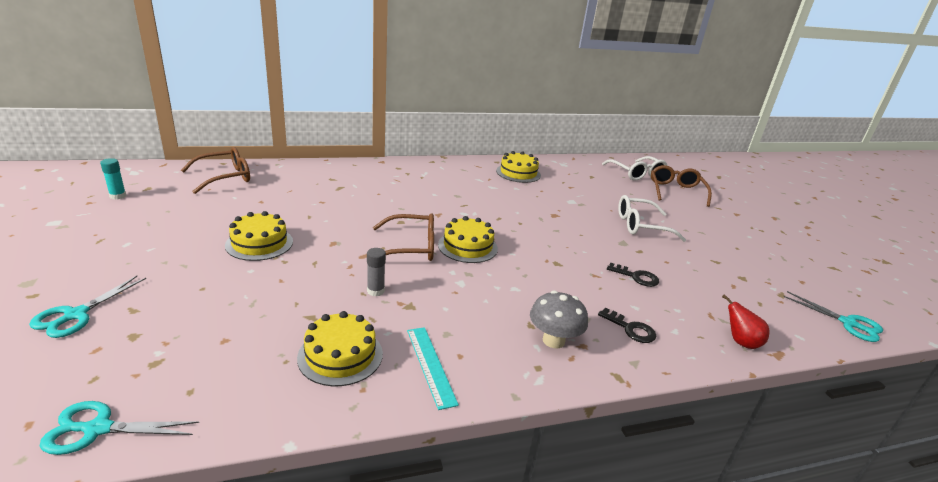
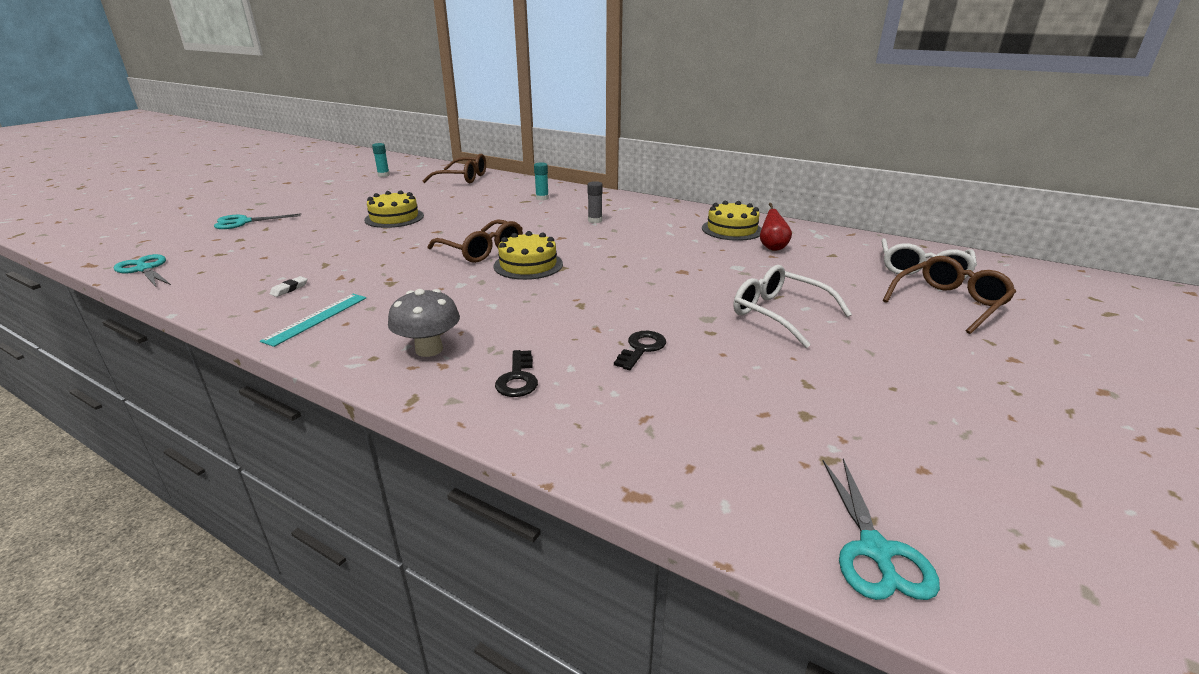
camera: 50 degrees right, 0 degrees up
(340, 355) = (289, 289): yellow cake -> white eraser
(347, 181) = (542, 198): none -> turquoise glue stick
(375, 291) = (392, 266): grey glue stick -> grey glue stick (595, 220)
(636, 277) = (641, 348): black key -> black key turned 135 degrees counterclockwise
(740, 342) = (615, 456): red pear -> red pear (772, 247)

